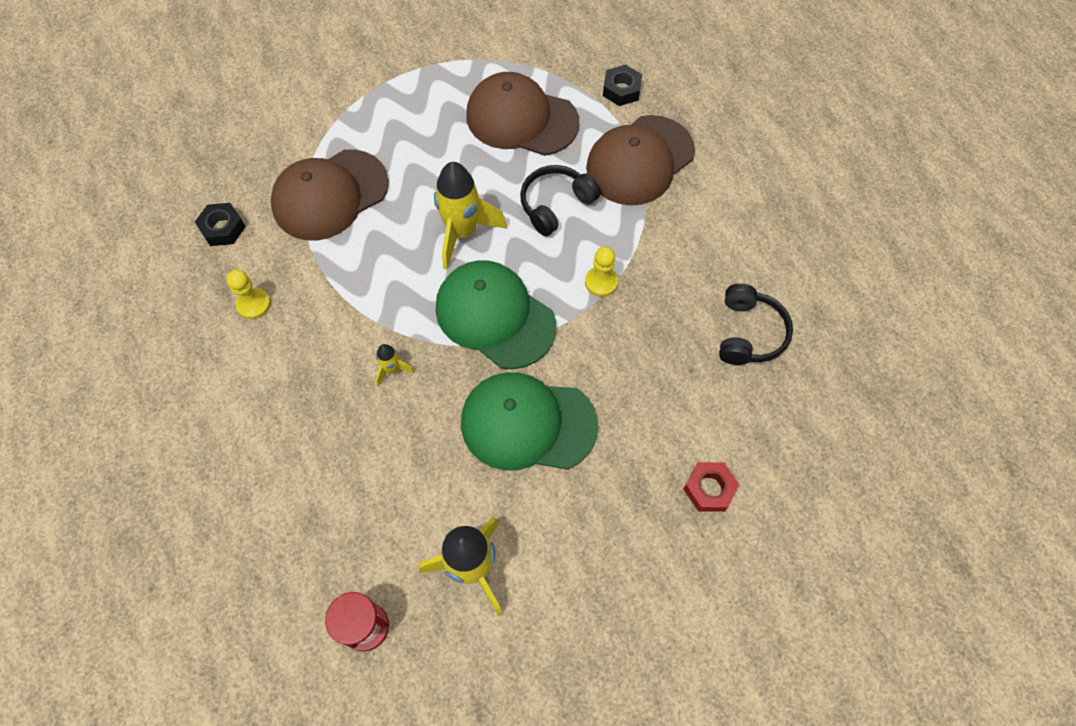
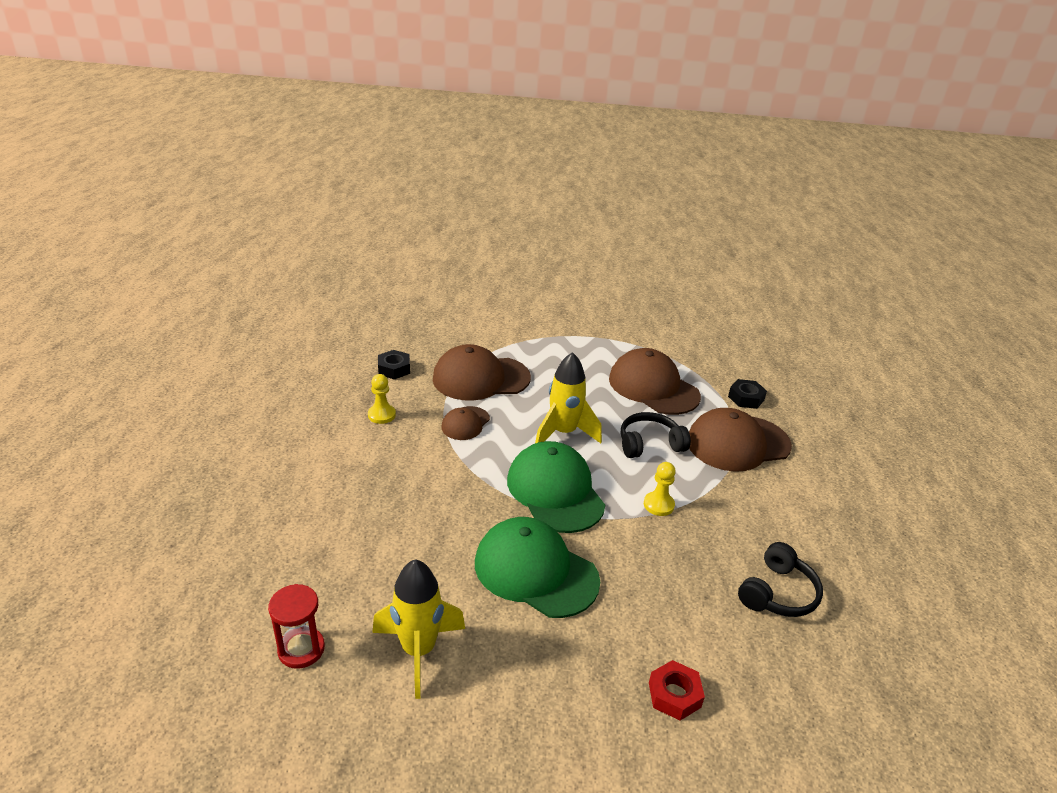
camera: 25 degrees right, 30 degrees down
(352, 270) = (465, 423): none -> brown cap
(392, 369) = (451, 491): yellow rocket -> none

